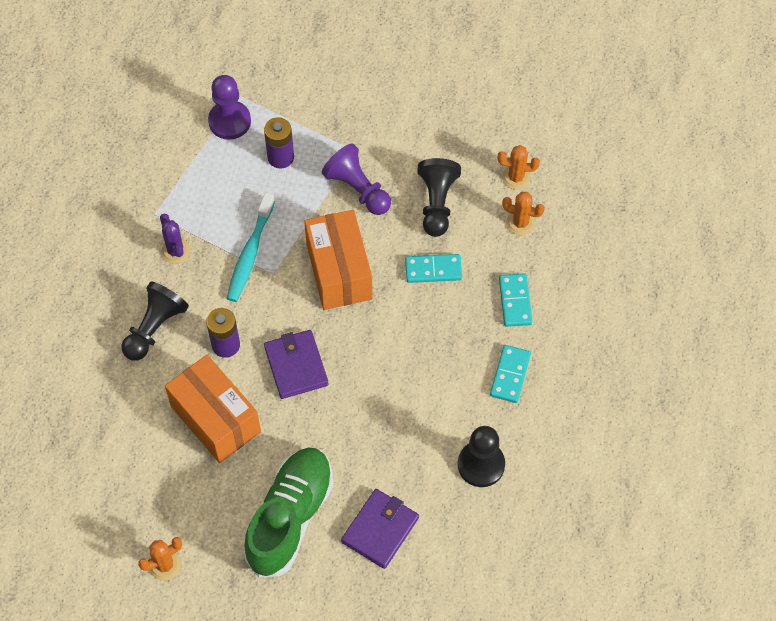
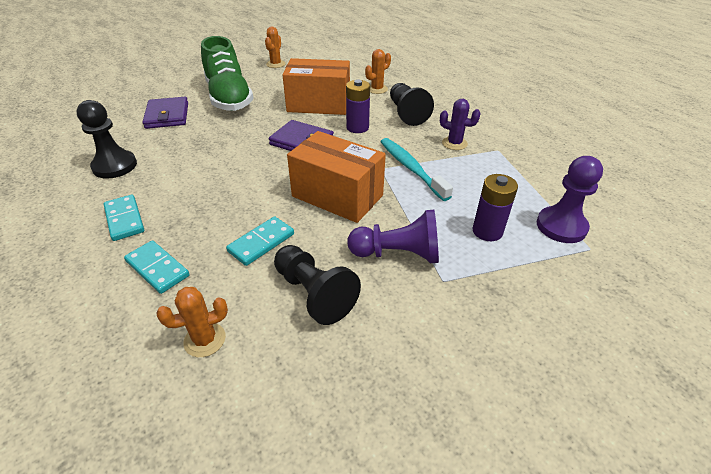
camera: 135 degrees right, 20 degrees down
(516, 177) = (251, 387): orange cactus -> orange cactus (377, 89)

